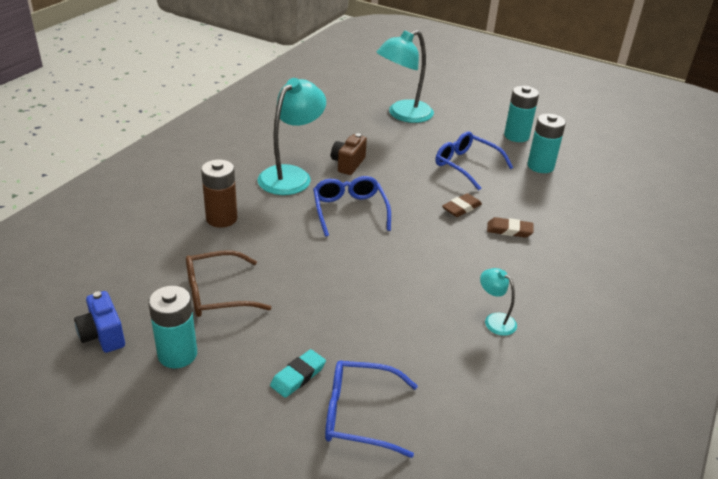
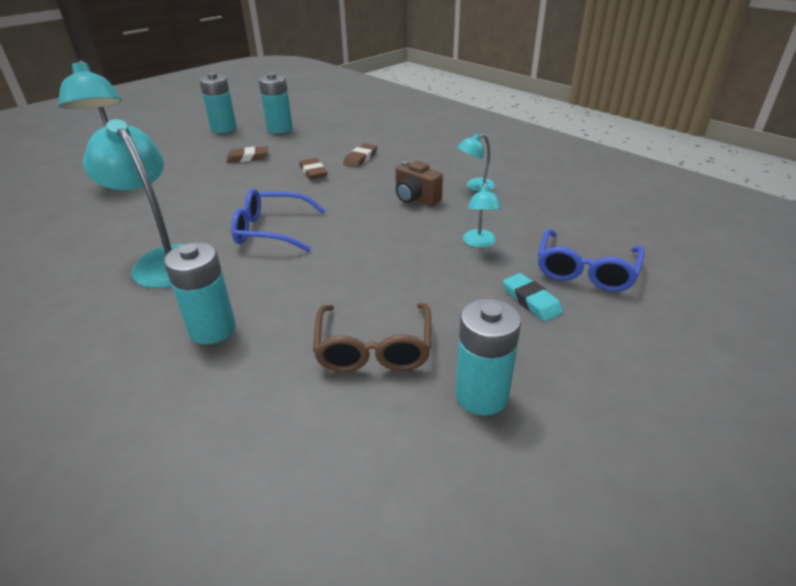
camera: 70 degrees left, 0 degrees up
(103, 335) = (423, 481): blue camera -> none
(221, 218) = (212, 329): brown battery -> turquoise battery
(348, 164) = (180, 218): brown camera -> brown camera (416, 199)
(380, 334) = (479, 243): none -> turquoise lamp
(466, 165) = (248, 158): blue glasses -> brown eraser

